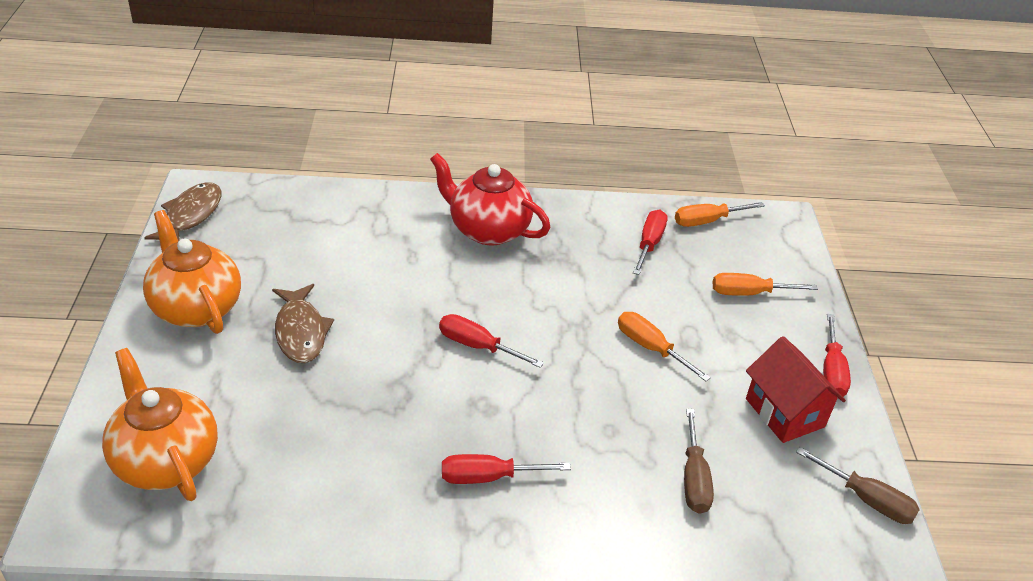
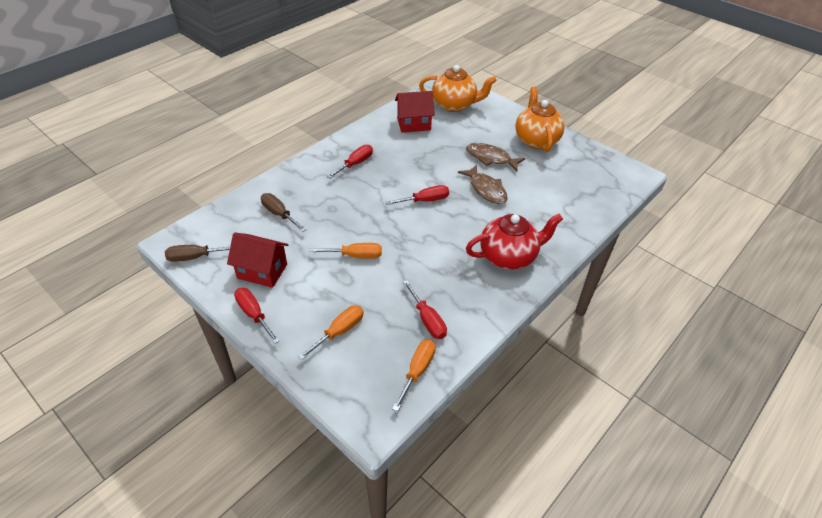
camera: 135 degrees right, 5 degrees up
(191, 215) = (612, 163): brown fish -> brown fish (486, 189)
(196, 307) = (536, 140): orange teapot -> orange teapot turned 105 degrees counterclockwise
(291, 478) = (414, 124): none -> red house

